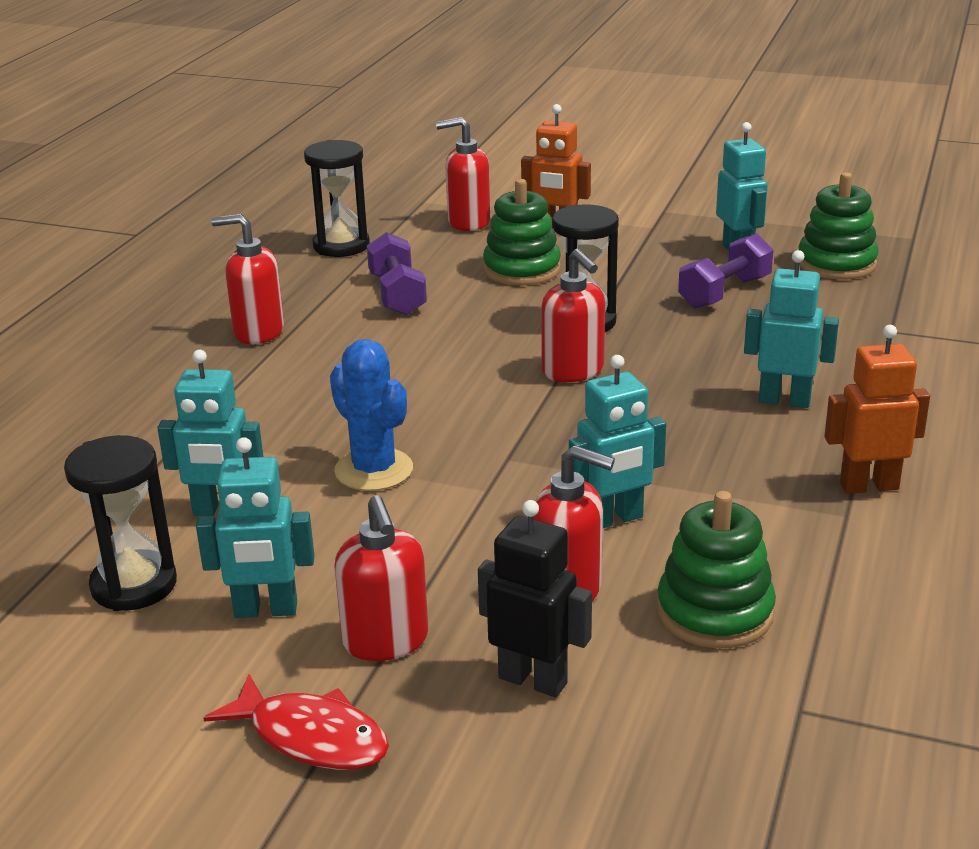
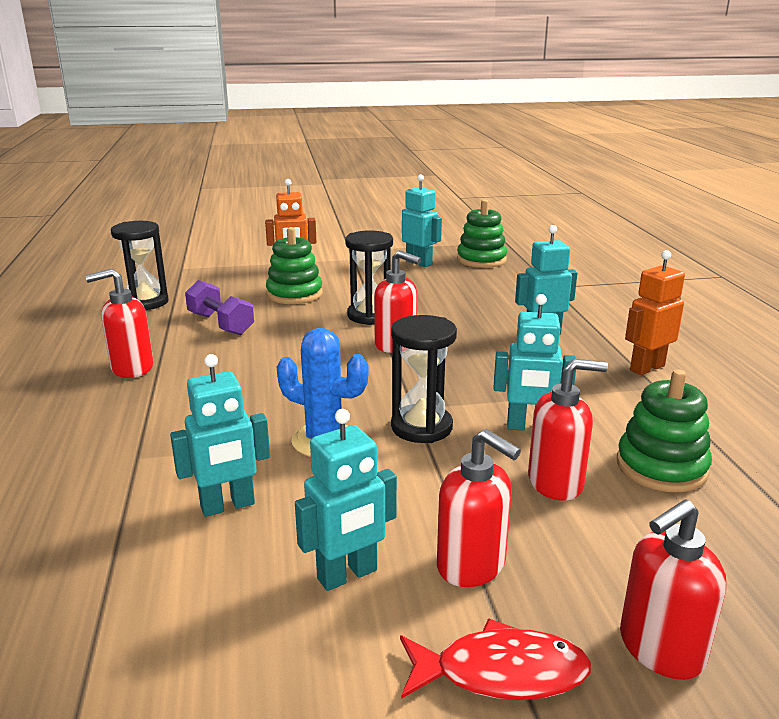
camera: 30 degrees left, 5 degrees down
(134, 585) = (203, 595): black hourglass -> black hourglass (421, 427)
(468, 222) = (227, 274): red soap dispenser -> red soap dispenser (660, 649)
(533, 680) = (609, 555): black robot -> none
(614, 519) = (529, 427): turquoise robot -> turquoise robot turned 60 degrees clockwise
(724, 292) = (437, 284): purple dumbbell -> none

